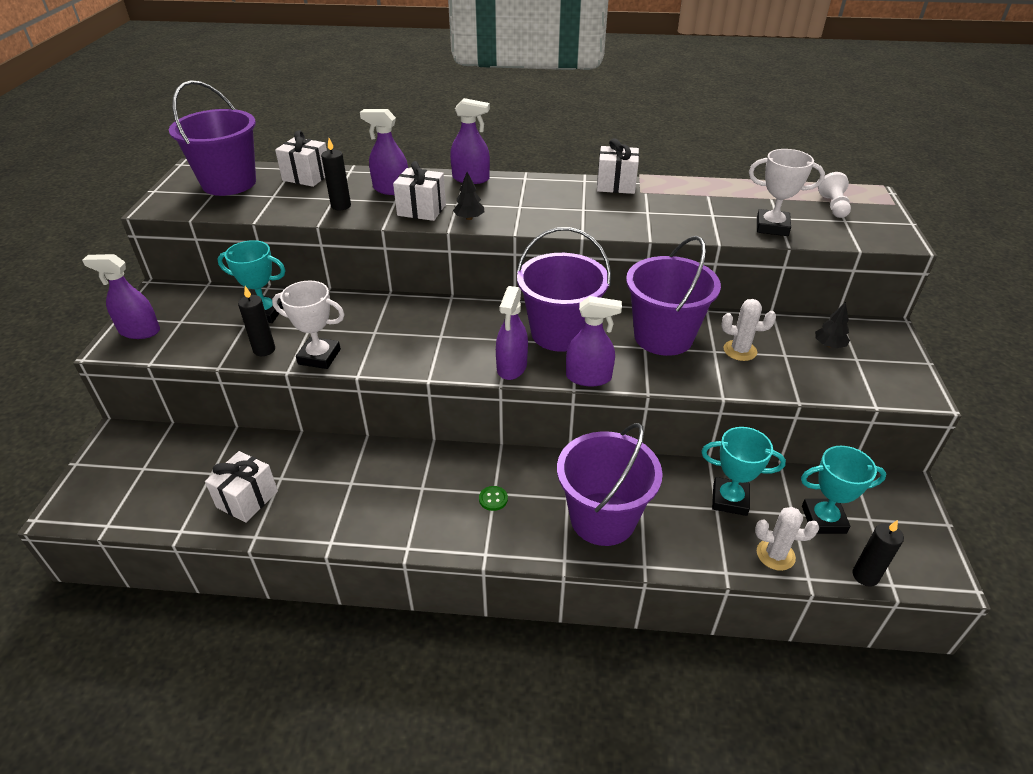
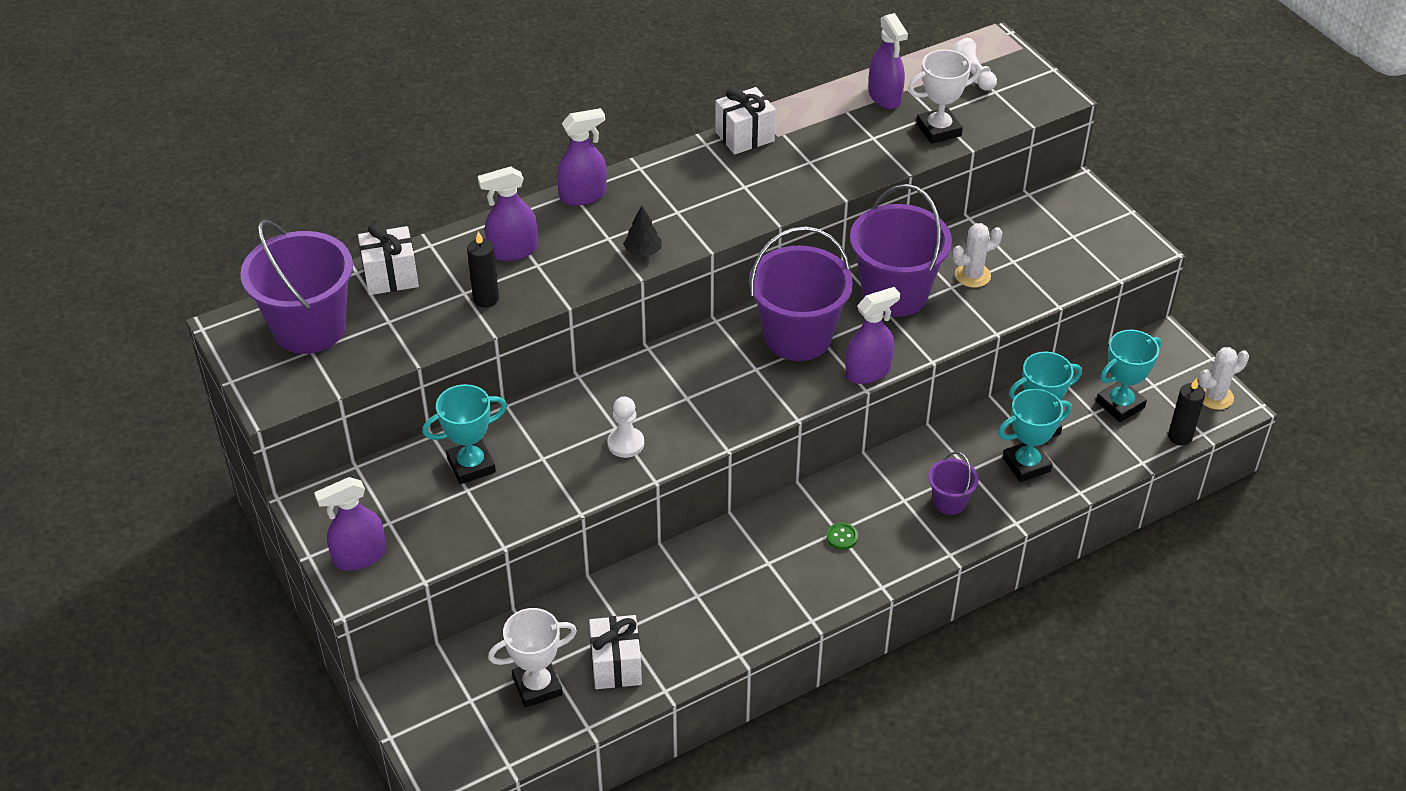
camera: 35 degrees left, 5 degrees up
(264, 350) = (526, 504): black candle -> none
(319, 357) = (593, 482): white trophy -> white trophy (537, 686)
(368, 344) = (626, 443): none -> white pawn
(421, 210) = (581, 264): white gift -> none
(512, 367) = (789, 396): purple spray bottle -> purple spray bottle (885, 97)
(602, 518) = (949, 502): purple bucket -> purple bucket, size x0.48
(695, 524) = (1026, 465): none -> turquoise trophy
(775, 555) = (1105, 456): white cactus -> white cactus (1215, 397)
(829, 345) = (1041, 231): black tree -> none

